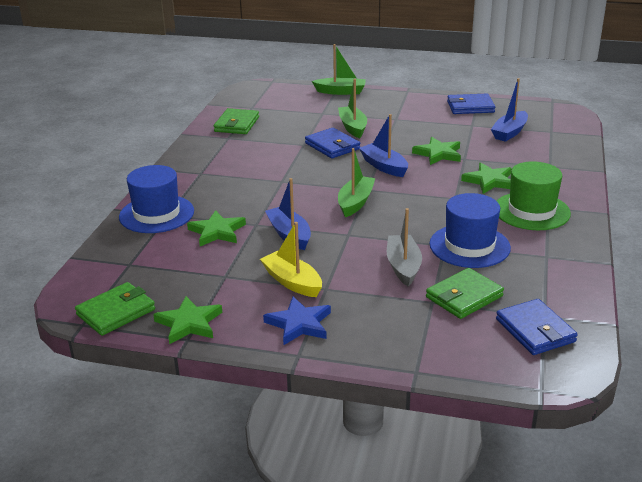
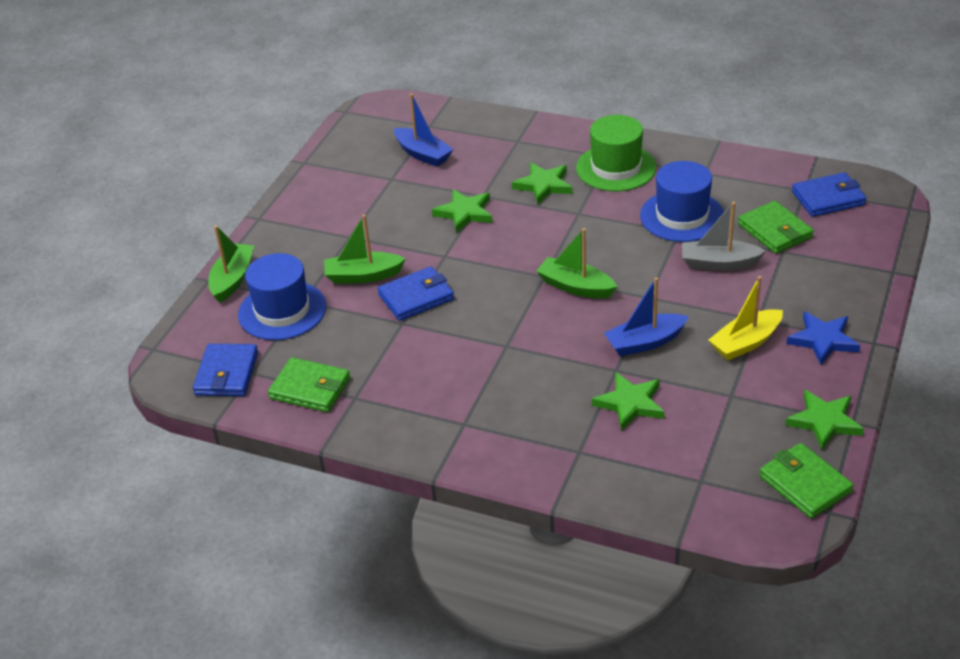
camera: 80 degrees left, 10 degrees up
(156, 214) = (576, 463): blue hat -> blue hat (282, 311)
(384, 166) = (487, 258): blue boat -> none
(470, 107) = (336, 173): blue wallet -> blue wallet (227, 373)

